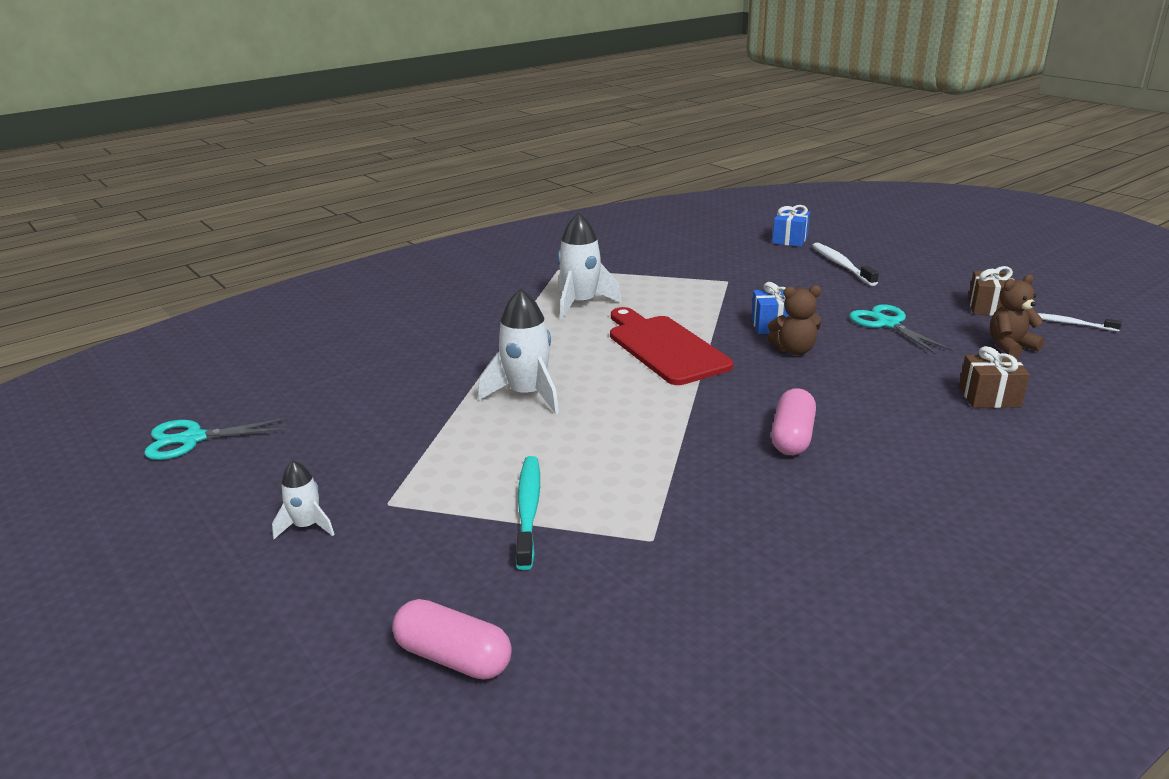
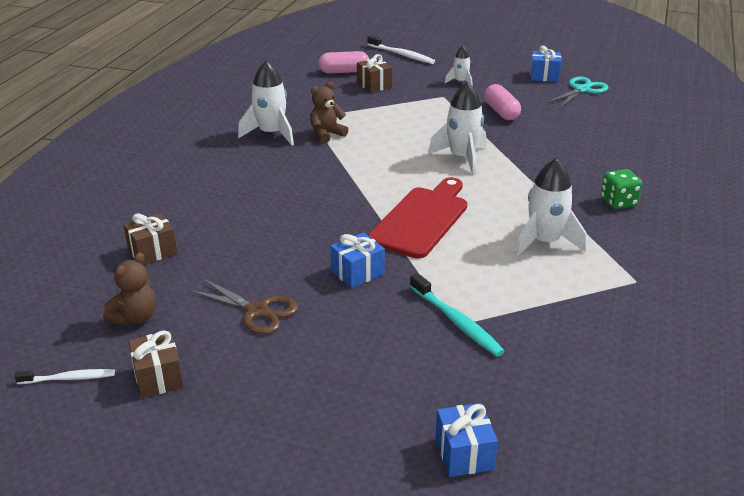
camera: 145 degrees right, 5 degrees up
(173, 486) = (544, 76): none -> blue gift
(452, 581) = (374, 85): none -> brown gift
(461, 311) = (618, 202): none -> green dice
(528, 510) = (378, 111): turquoise toothbrush -> turquoise toothbrush (456, 321)
(664, 348) = (421, 219): red cutting board -> red cutting board turned 90 degrees counterclockwise
(747, 524) = (271, 134): none -> white rocket
(792, 437) = (277, 181): pink capsule -> pink capsule (501, 112)
(794, 350) = (321, 250): brown teddy bear -> brown teddy bear (326, 134)
(841, 265) = (356, 409): white toothbrush -> white toothbrush (402, 55)
(888, 324) = (257, 311): turquoise scissors -> brown scissors

